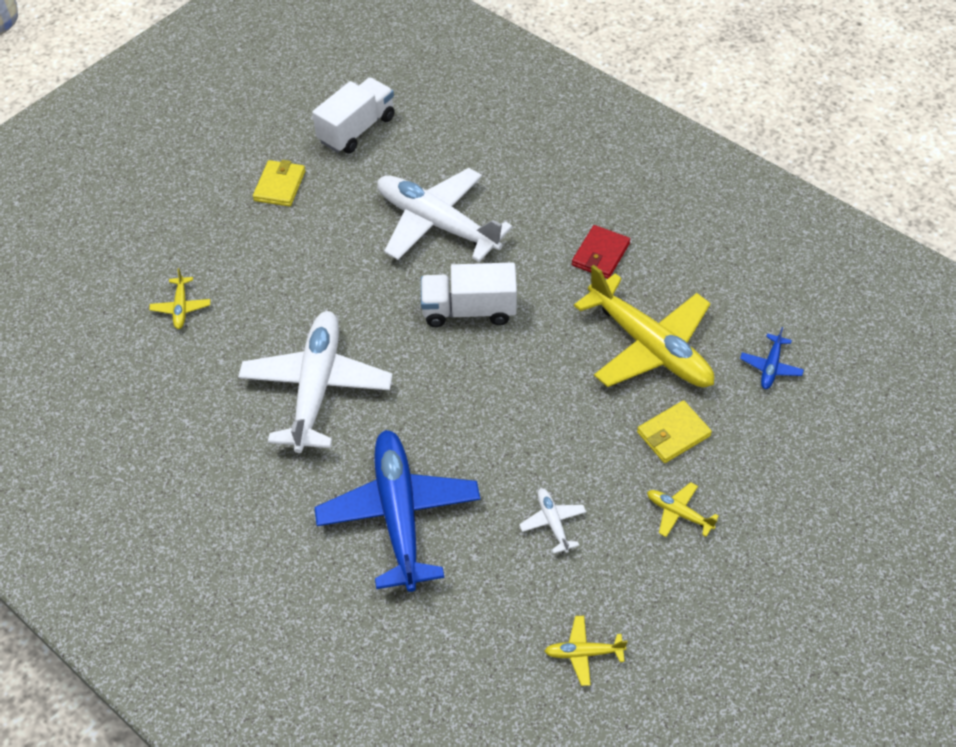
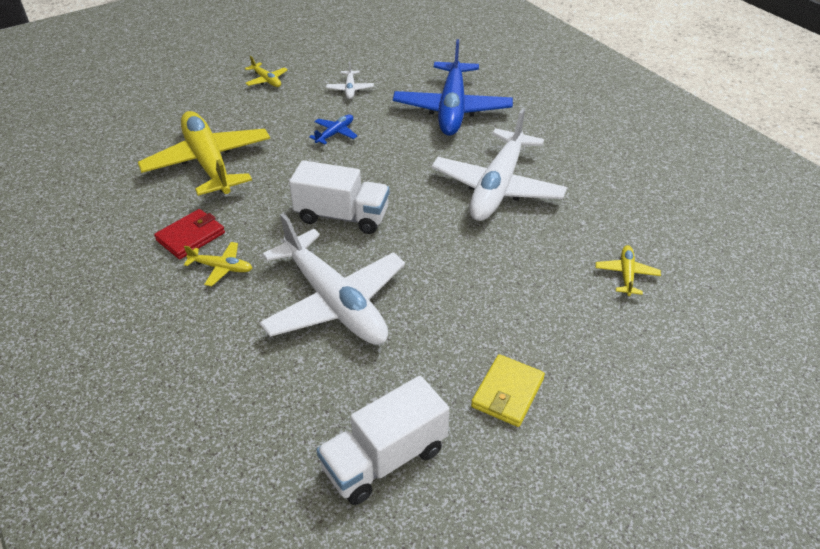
camera: 165 degrees left, 10 degrees down
(584, 653) = (364, 43): yellow plane -> yellow plane (221, 268)
(673, 434) = (236, 113): yellow wallet -> none
(770, 366) = (130, 134): blue plane -> blue plane (335, 134)

